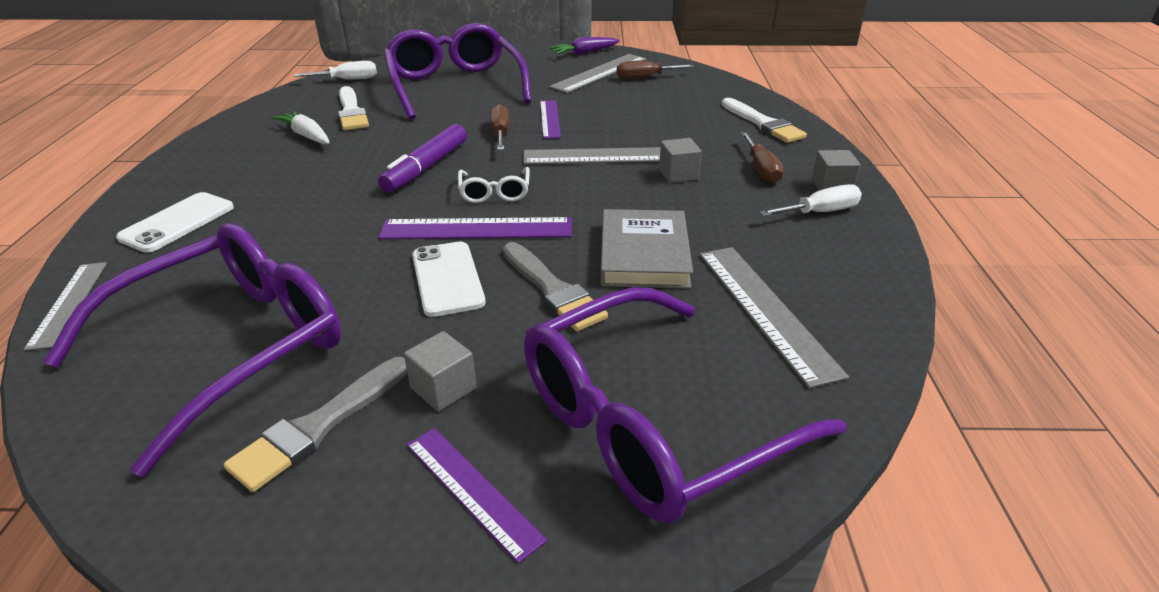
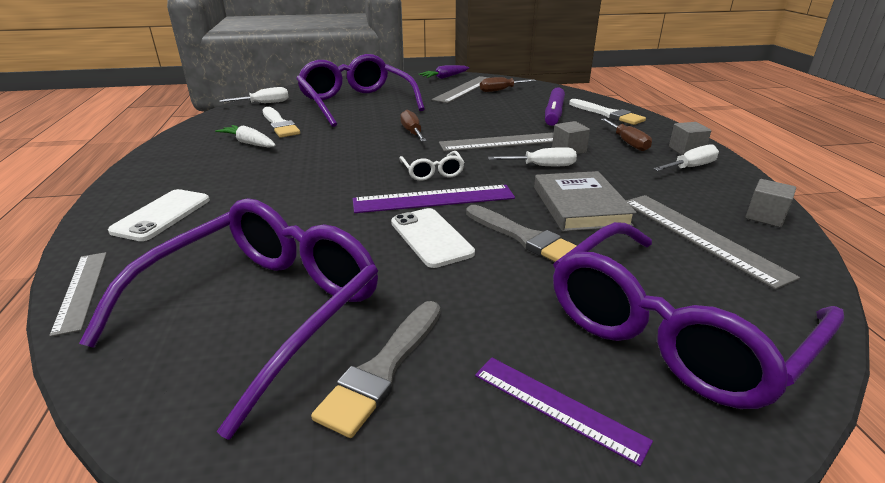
camera: 10 degrees left, 5 degrees down
(426, 168) = (365, 159): purple marker -> purple marker (554, 114)
(443, 388) = (479, 323): grey cube -> grey cube (765, 217)
(549, 119) = (445, 120): purple ruler -> none
(631, 195) = (542, 166): none -> white screwdriver

